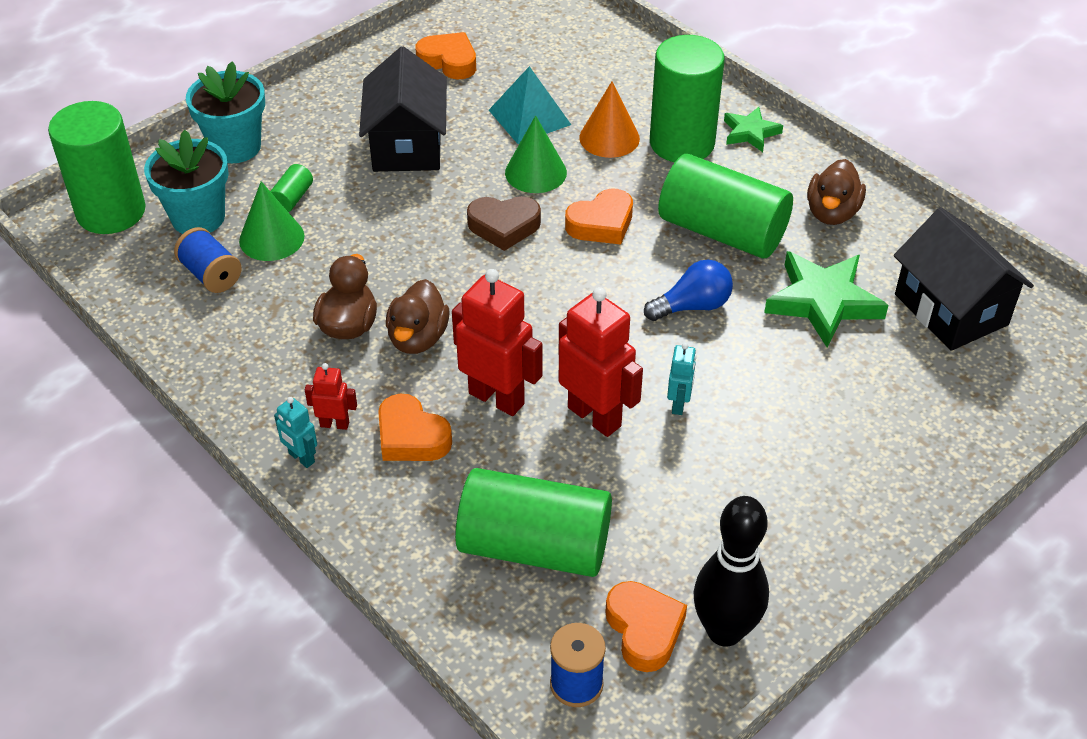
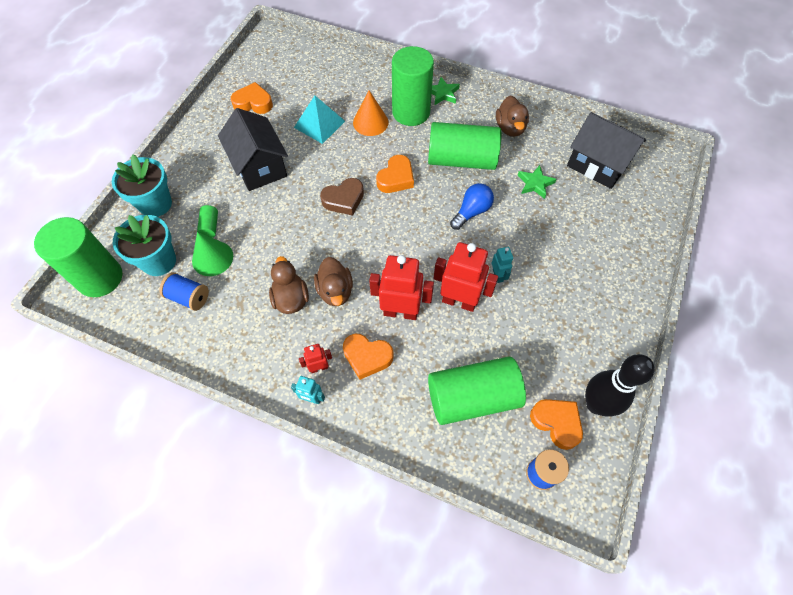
camera: 25 degrees left, 15 degrees up
(535, 172) = (342, 158): green cone -> none
(823, 302) = (535, 183): green star -> green star, size x0.57

